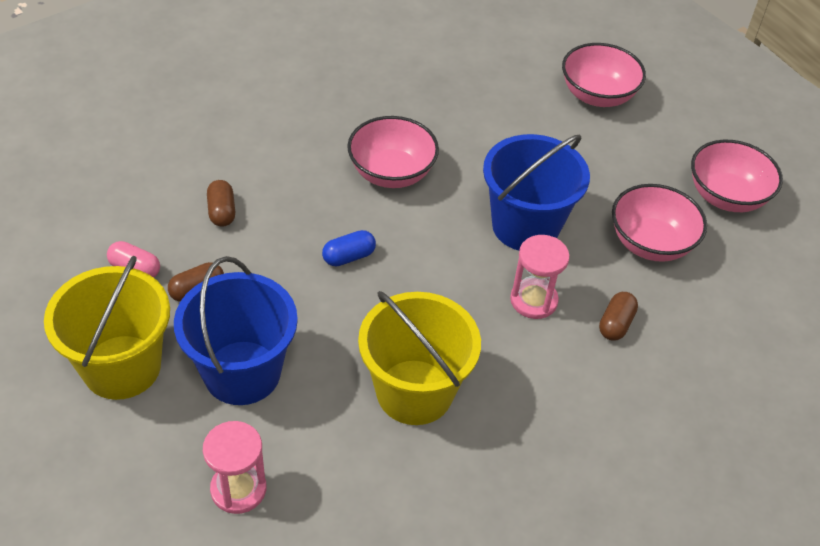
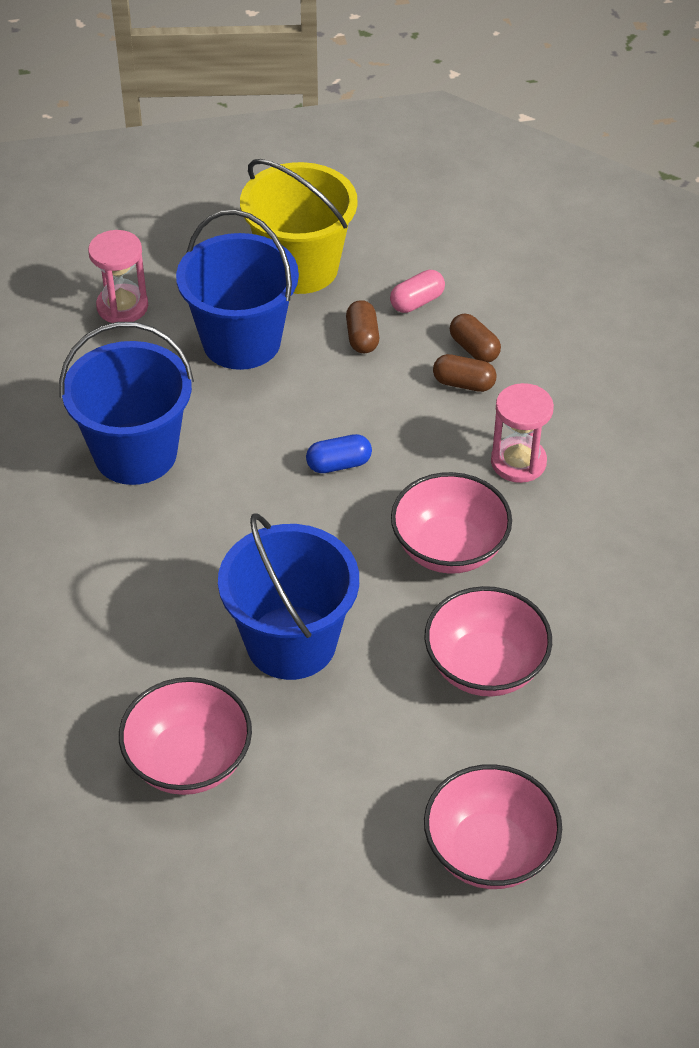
camera: 120 degrees right, 0 degrees up
(349, 257) = (339, 464): blue capsule -> blue capsule turned 75 degrees clockwise
(414, 392) = (135, 453): yellow bucket -> blue bucket
(533, 300) = (180, 599): pink hourglass -> pink hourglass (518, 462)
(615, 324) = (100, 659): brown capsule -> brown capsule (474, 349)
(726, 196) = (211, 901): pink bowl -> pink bowl (485, 667)

